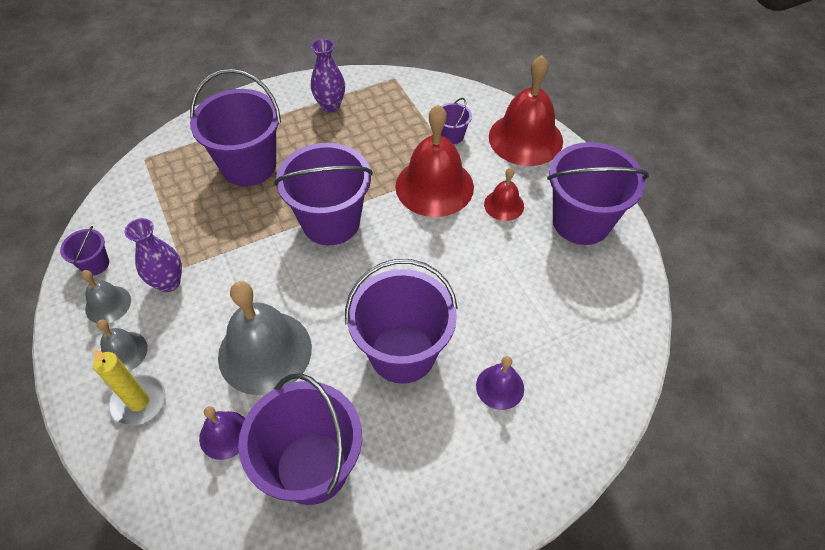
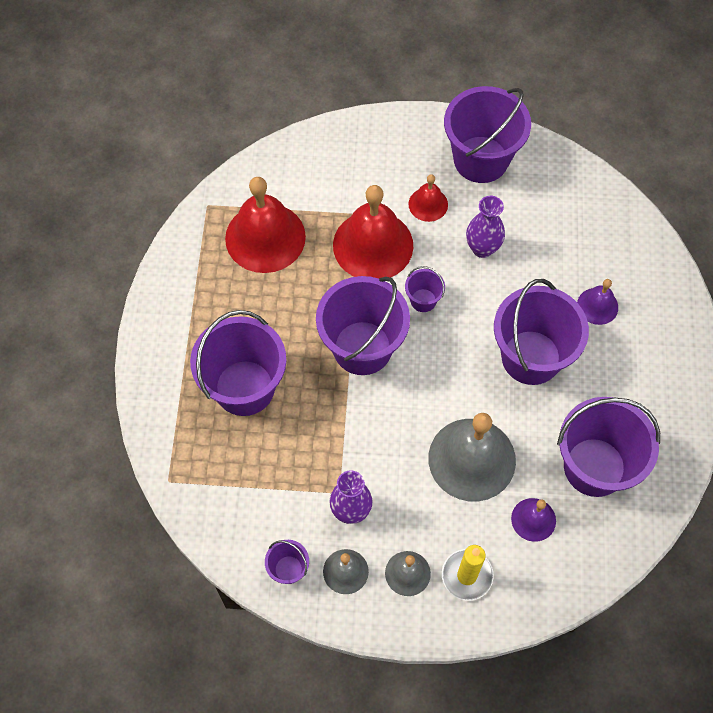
camera: 60 degrees left, 10 degrees up
(330, 106) = (208, 280): purple vase -> purple vase (482, 248)
(452, 135) = (320, 198): purple bucket -> purple bucket (423, 300)
(525, 138) = (363, 143): red bell -> red bell (265, 237)

